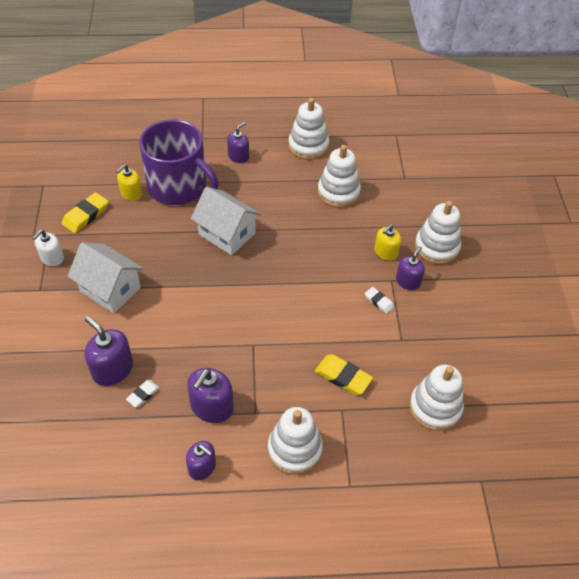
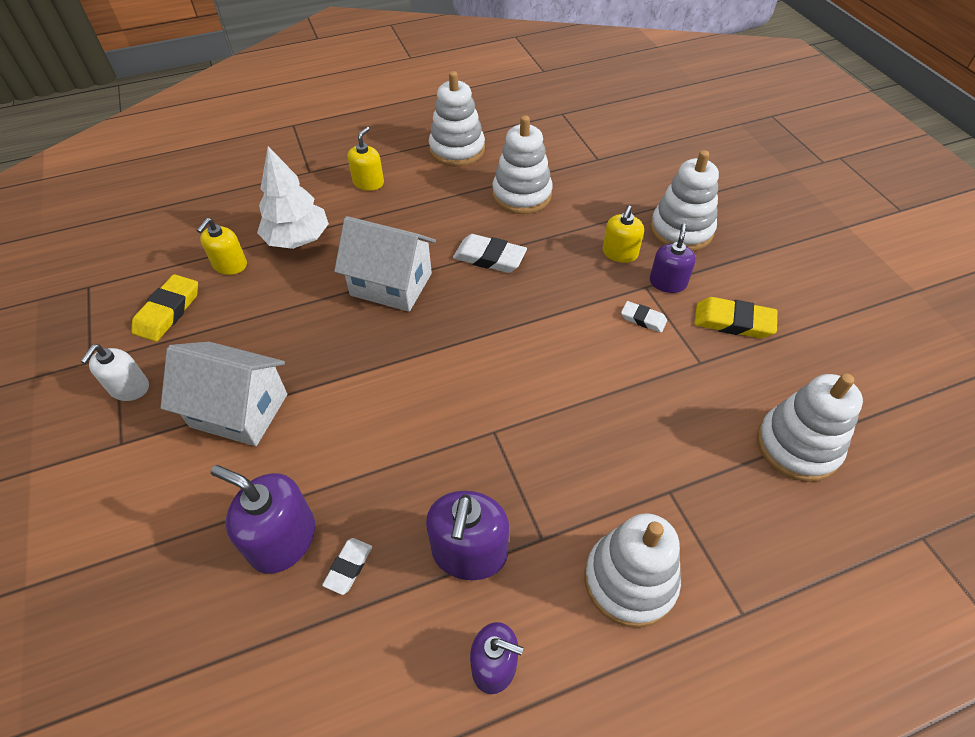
camera: 15 degrees left, 0 degrees up
(178, 186) = (297, 239): purple mug -> white tree
(238, 156) = (368, 182): purple soap dispenser -> yellow soap dispenser
(297, 232) = (489, 257): none -> white eraser
(343, 376) = (646, 440): yellow eraser -> yellow eraser (733, 322)

